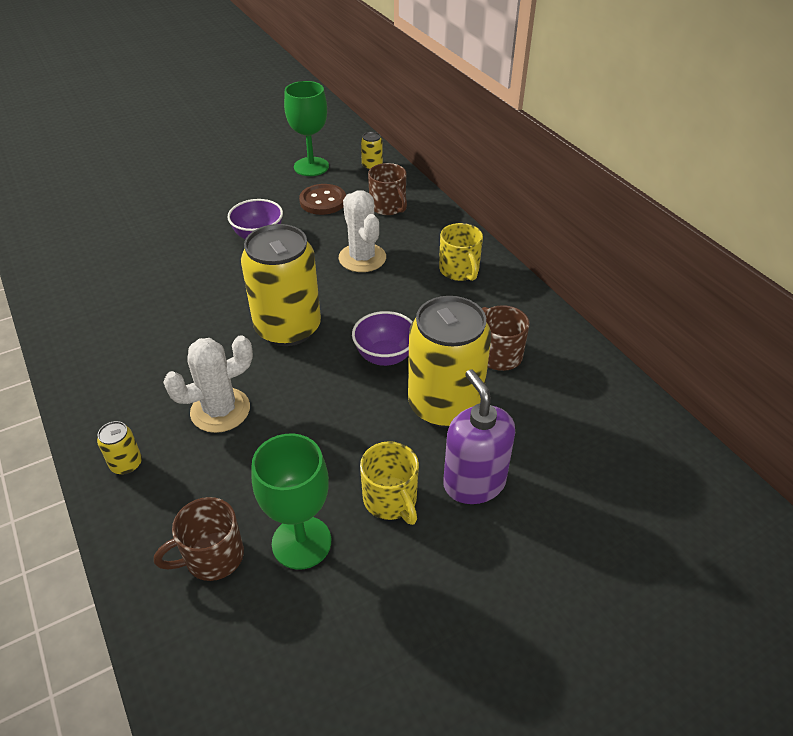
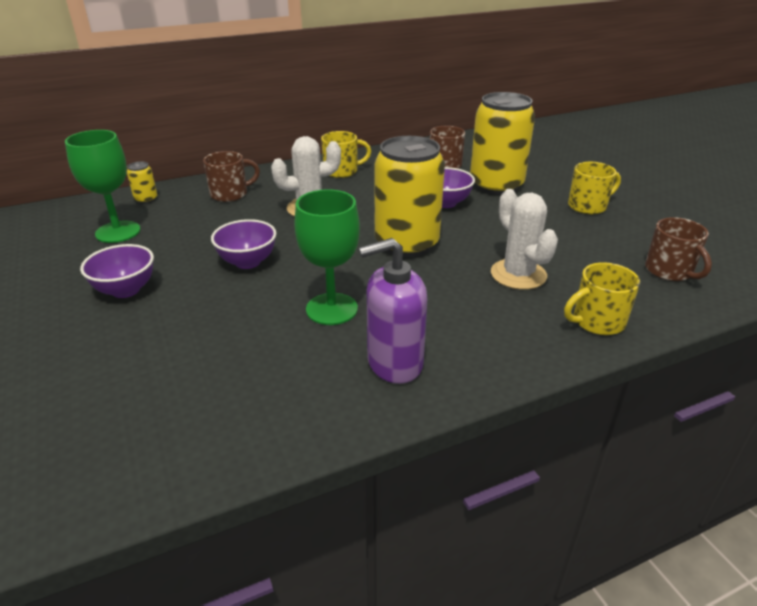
camera: 85 degrees left, 10 degrees down
(126, 464) = (597, 321): yellow can -> yellow mug
(223, 190) = (126, 290): none -> purple bowl
(301, 542) = (638, 237): green goblet -> green goblet (331, 309)
(323, 201) = (198, 226): brown button -> none
(474, 483) = (564, 181): purple soap dispenser -> purple soap dispenser (394, 363)

